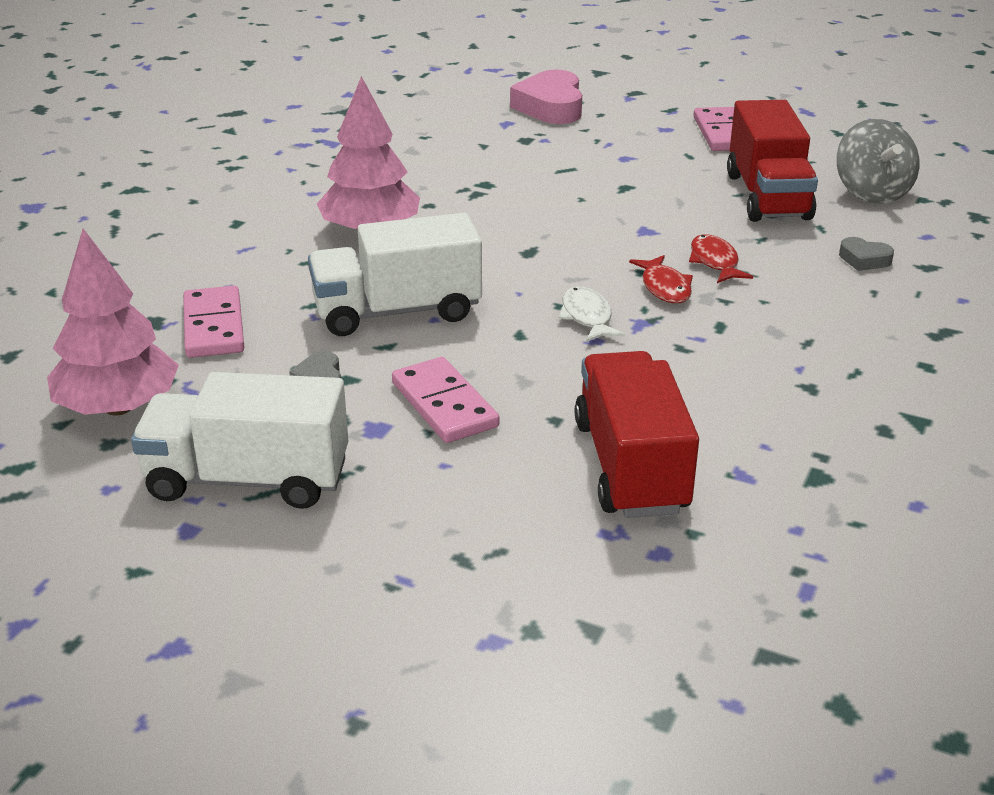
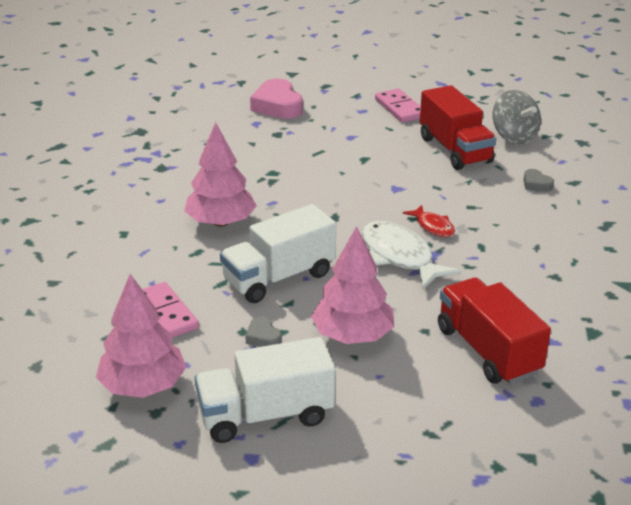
camera: 20 degrees left, 0 degrees up
(444, 404) = (353, 336): pink domino -> pink tree
(587, 317) = (400, 257): white fish -> white fish, size x1.82
(715, 262) = (451, 203): red fish -> none
(864, 259) = (536, 184): grey heart -> grey heart turned 45 degrees clockwise

